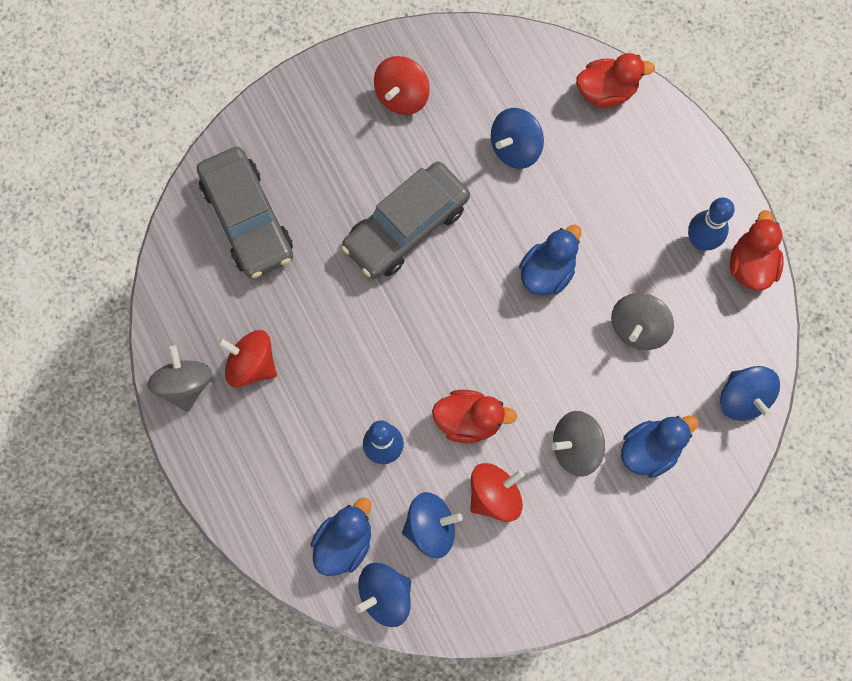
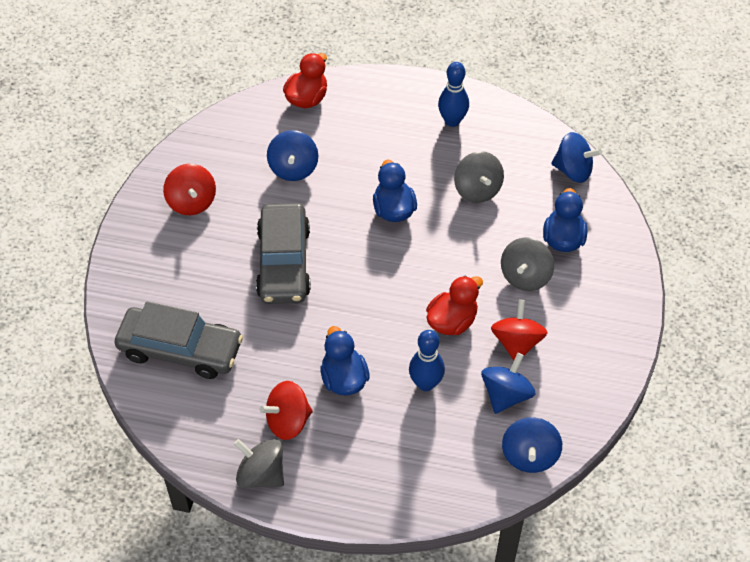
camera: 50 degrees left, 20 degrees down
(344, 542) = (470, 454): blue duck -> blue duck (344, 379)
(751, 265) = (492, 108): red duck -> none

